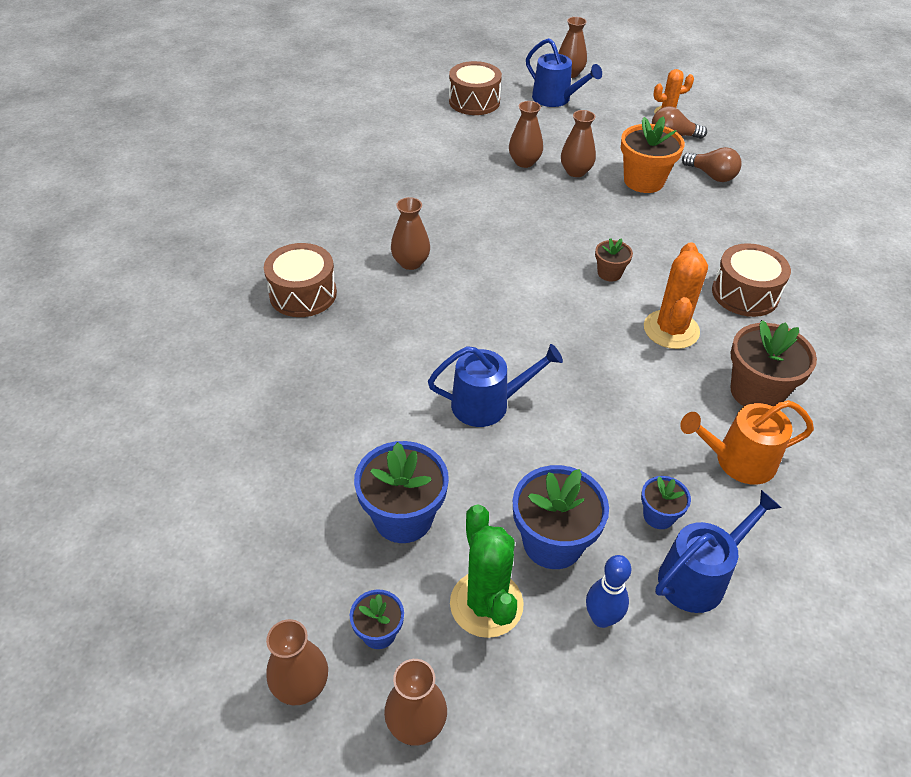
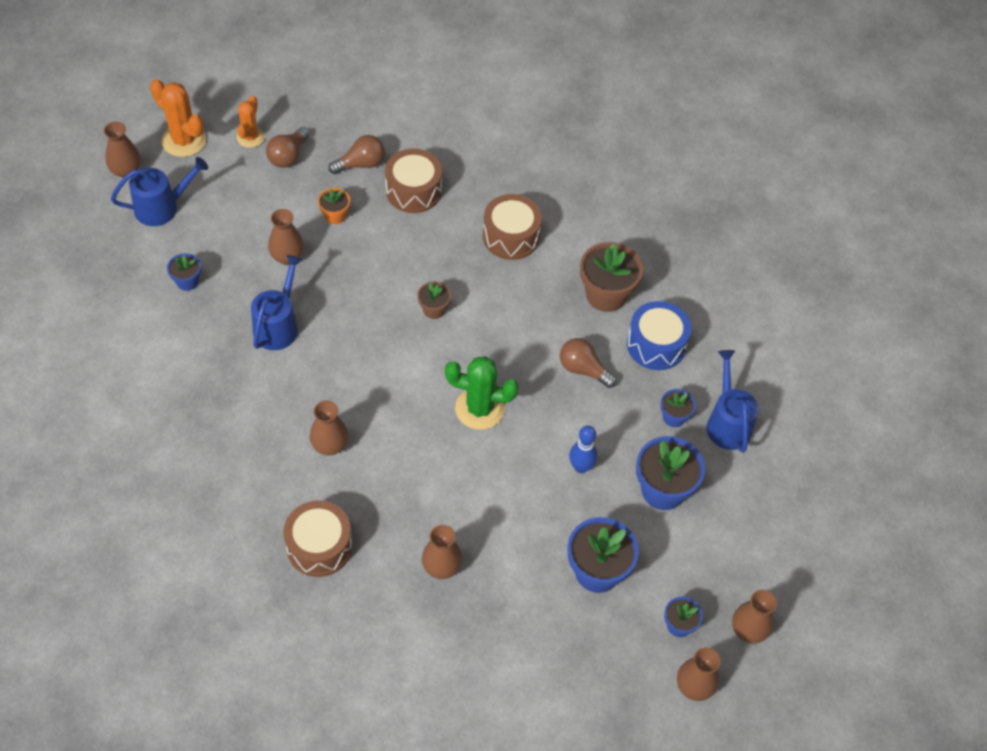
camera: 65 degrees left, 10 degrees up
(474, 101) = (115, 275): brown drum -> brown drum (413, 191)
(486, 604) = (689, 552): green cactus -> green cactus (479, 408)
(487, 404) = (524, 467): blue watering can -> blue watering can (278, 326)
(501, 133) = (187, 281): none -> blue flower pot
(524, 162) = (246, 287): brown vase -> brown vase (441, 567)
(601, 618) = (729, 493): blue bowling pin -> blue bowling pin (581, 467)
(643, 181) = (335, 215): orange flower pot -> orange flower pot, size x0.53
(646, 408) = (583, 369): none -> brown light bulb
(671, 330) = (519, 307): orange cactus -> orange cactus (184, 140)
(738, 461) = (656, 345): orange watering can -> blue drum

